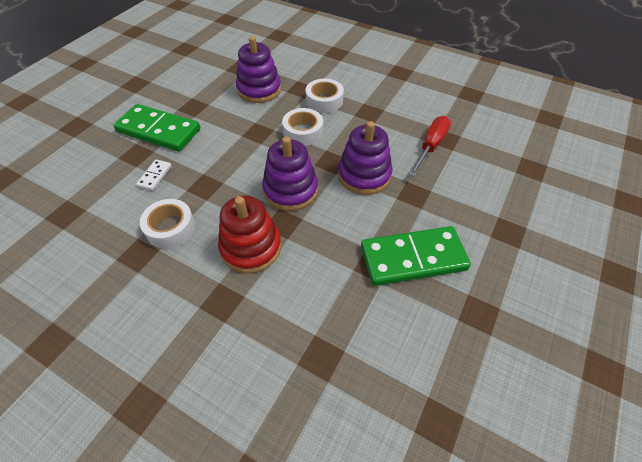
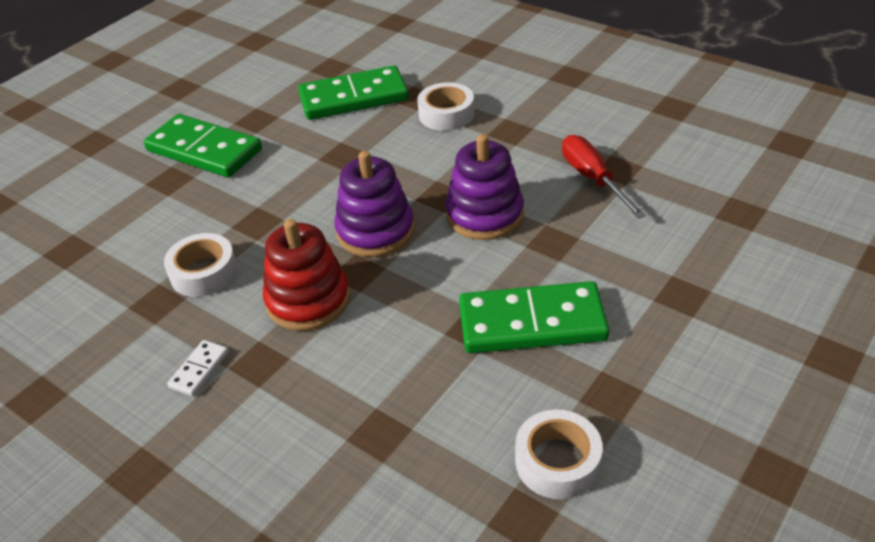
camera: 10 degrees right, 10 degrees down
(155, 176) = (191, 208): white domino -> white domino (199, 370)
(259, 89) = (354, 98): purple stacking toy -> green domino
(303, 132) = (407, 156): white tape -> white tape (557, 462)
(430, 146) = (593, 179): red screwdriver -> red screwdriver turned 60 degrees counterclockwise

